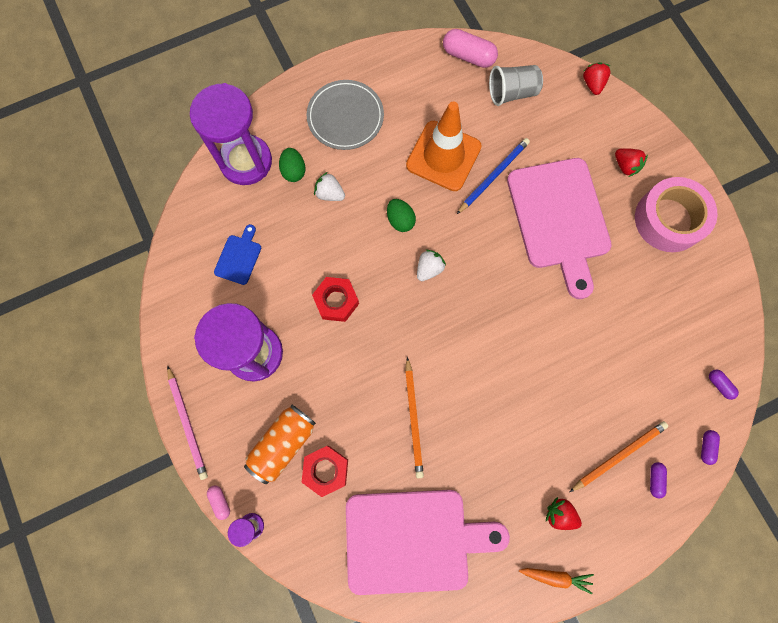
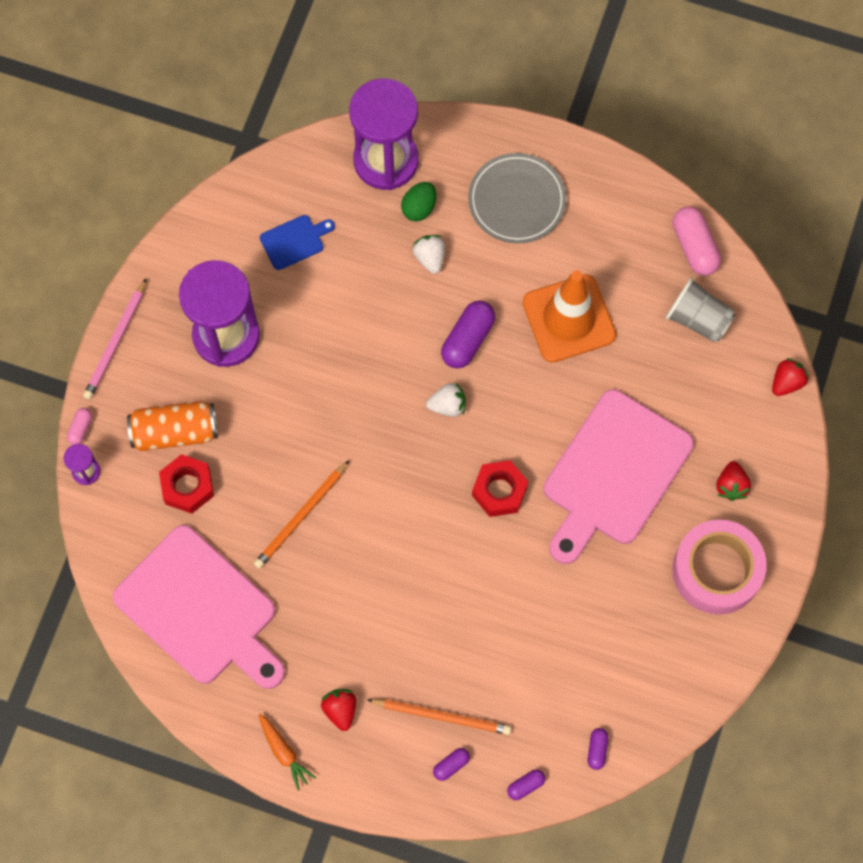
camera: 45 degrees right, 5 degrees down
(336, 301) = (338, 357): red nut -> red nut (499, 491)
(400, 220) = (467, 340): green egg -> purple capsule
(493, 176) = (595, 379): blue pencil -> none

